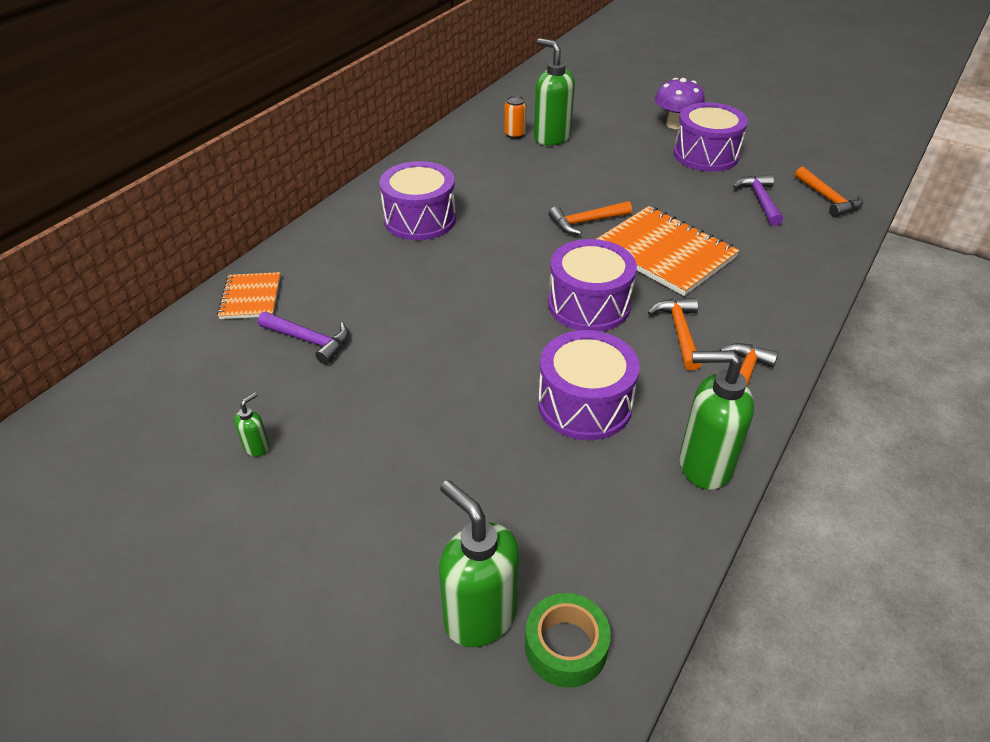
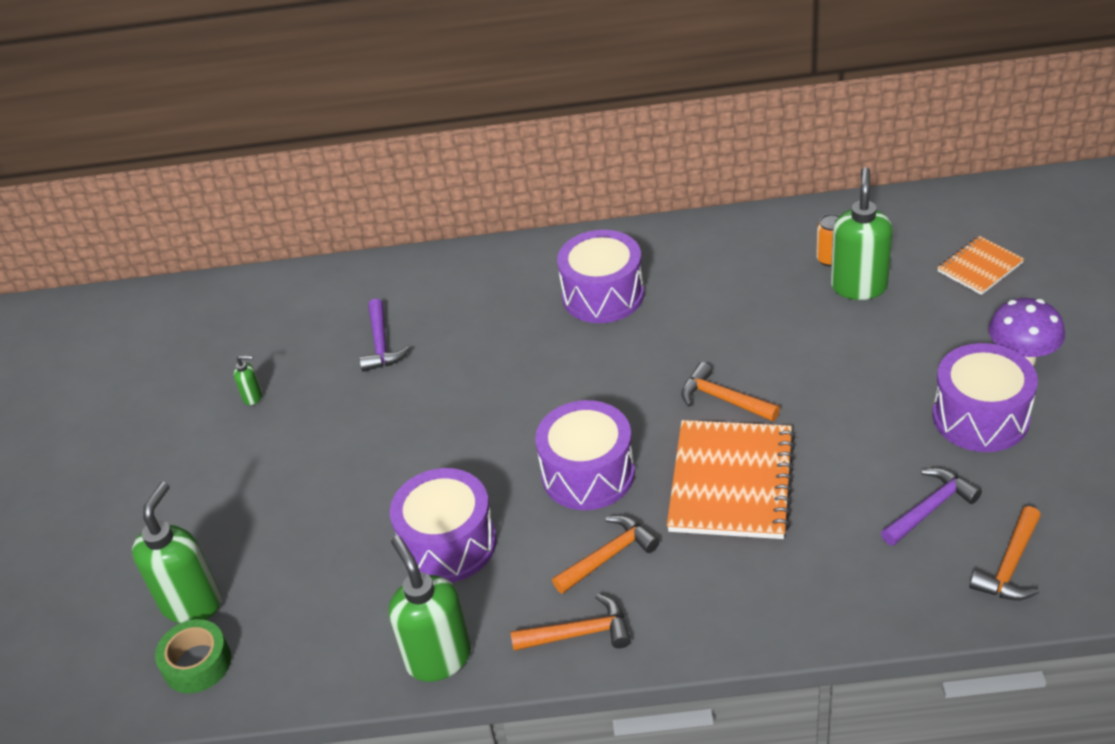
camera: 60 degrees right, 0 degrees up
(250, 297) = (400, 280): orange notebook -> orange notebook (979, 267)

